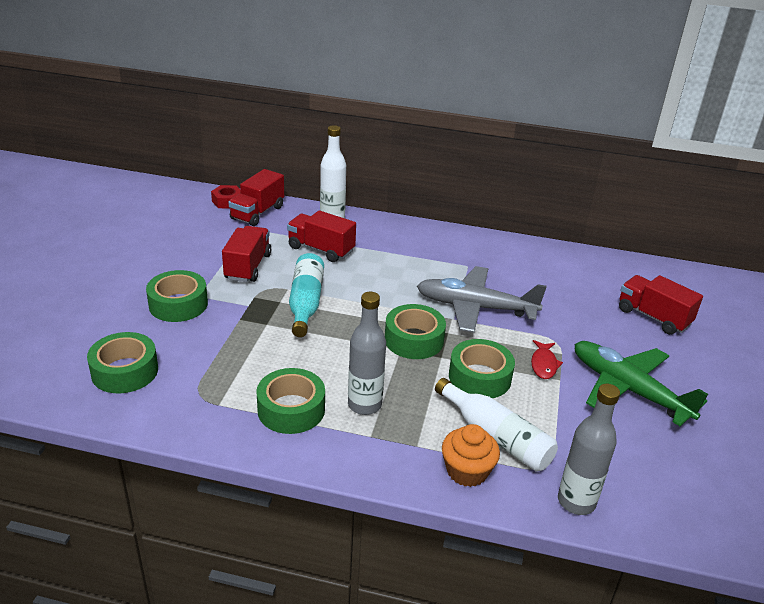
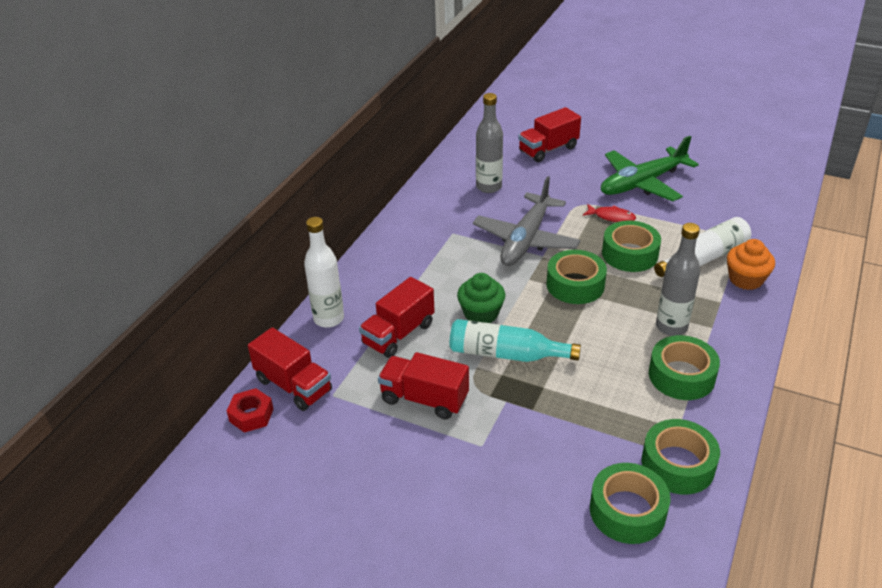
camera: 75 degrees left, 5 degrees up
(178, 304) = (498, 465): green tape -> green tape (678, 464)
(356, 287) = (481, 313): none -> green cupcake
(576, 501) = (768, 233): grey bottle -> grey bottle (489, 187)

